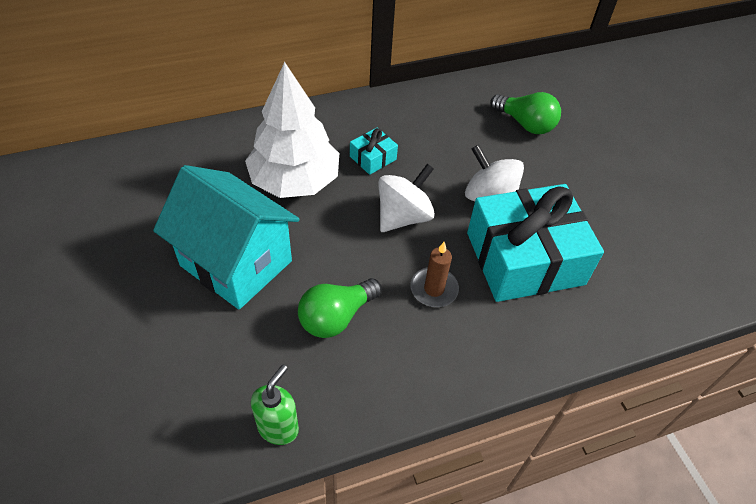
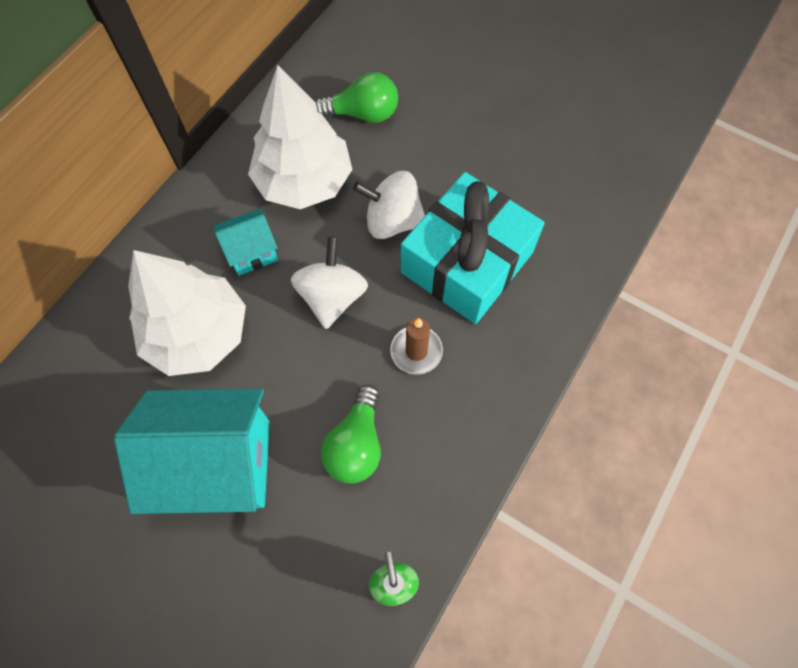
camera: 35 degrees left, 15 degrees up
(373, 158) = (252, 253): turquoise gift -> turquoise house
(446, 139) = (304, 181): none -> white tree

